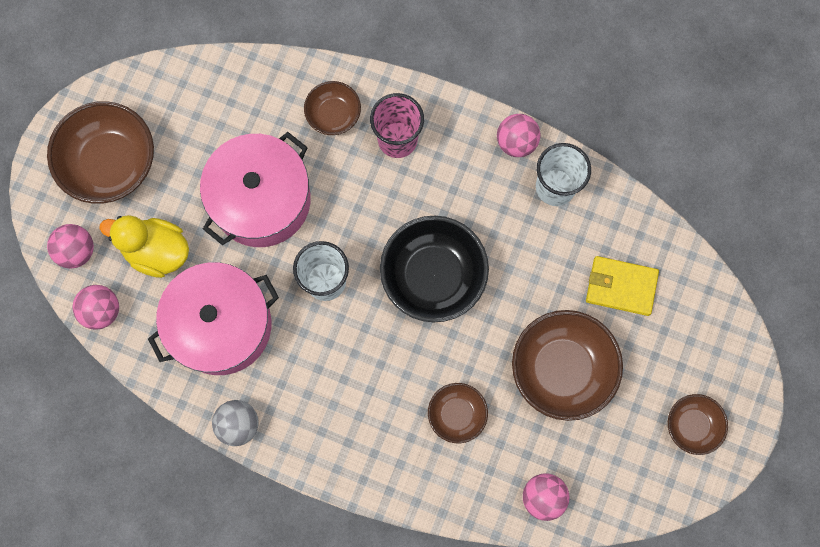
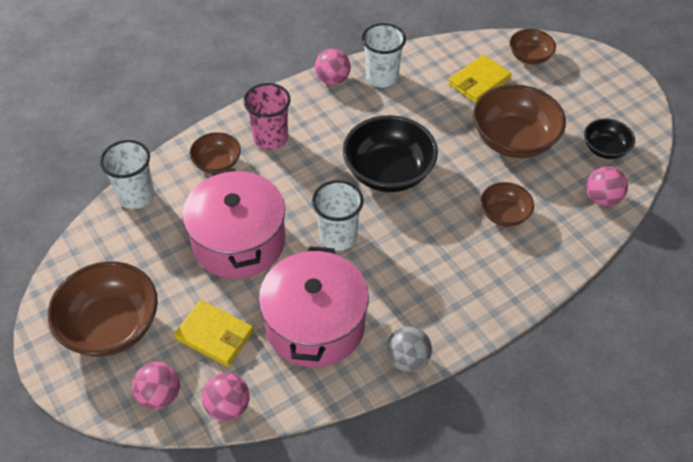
camera: 55 degrees left, 25 degrees down
(157, 251) = (215, 335): yellow duck -> yellow wallet
(248, 75) = (136, 196): none -> white cup
(614, 466) = (605, 149): none -> black bowl
(692, 425) = (603, 97): brown bowl -> brown bowl (529, 57)

